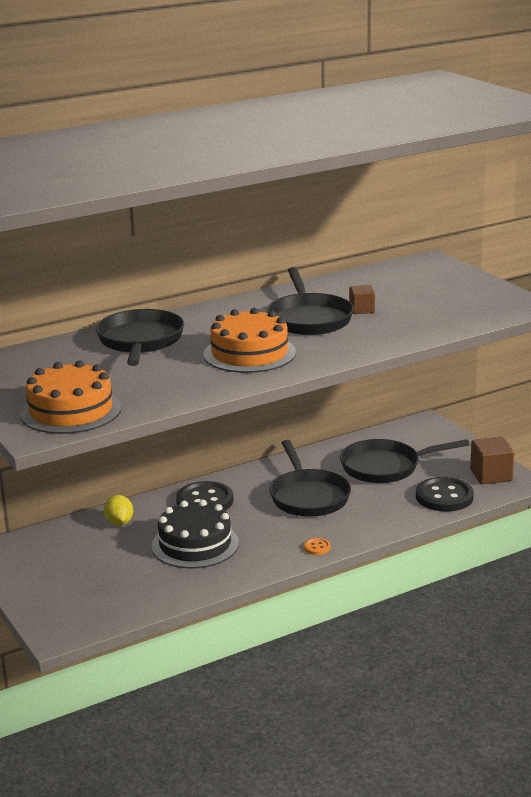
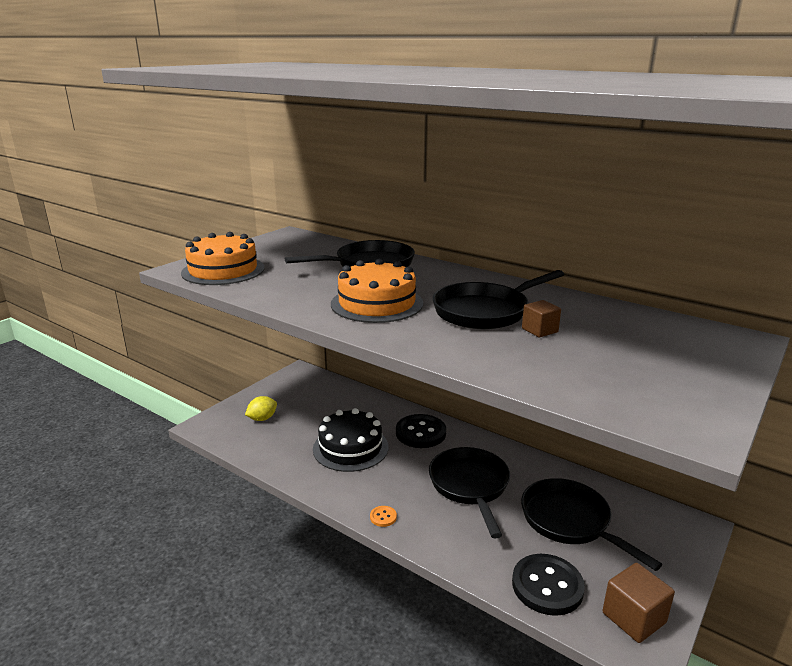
camera: 65 degrees right, 0 degrees up
(119, 522) = (362, 405): yellow lemon -> yellow lemon (262, 418)
(308, 496) = (470, 486): black pan -> black pan turned 120 degrees clockwise

